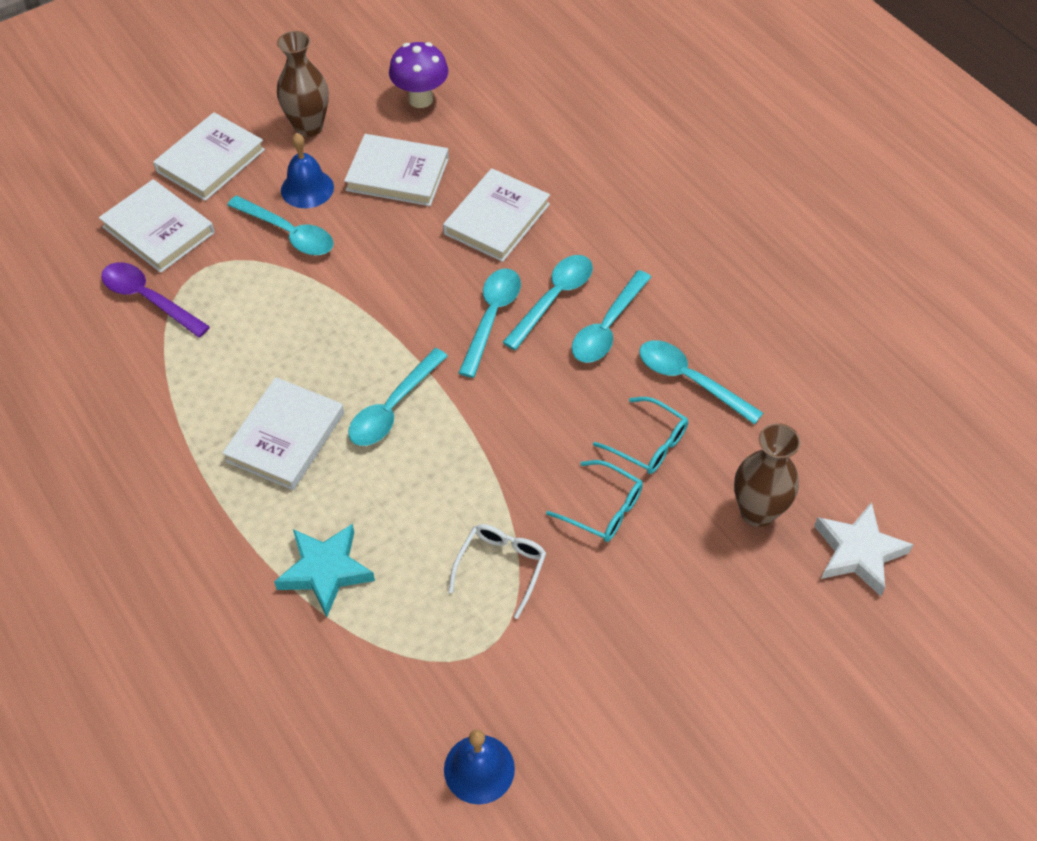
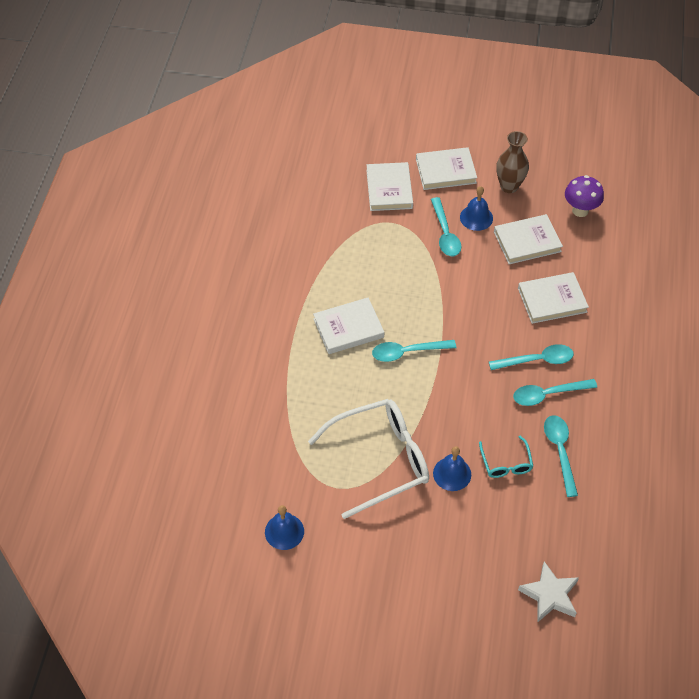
camera: 45 degrees right, 0 degrees up
(148, 298) = (353, 219): purple spoon -> none
(325, 571) = (307, 399): turquoise star -> none
(397, 174) = (527, 241): white book -> white book turned 75 degrees counterclockwise
(492, 317) = (497, 346): turquoise spoon -> none
(501, 568) = (379, 460): white glasses -> white glasses, size x2.15
(603, 509) = (452, 474): turquoise glasses -> blue bell
(757, 512) = (522, 536): brown vase -> none

